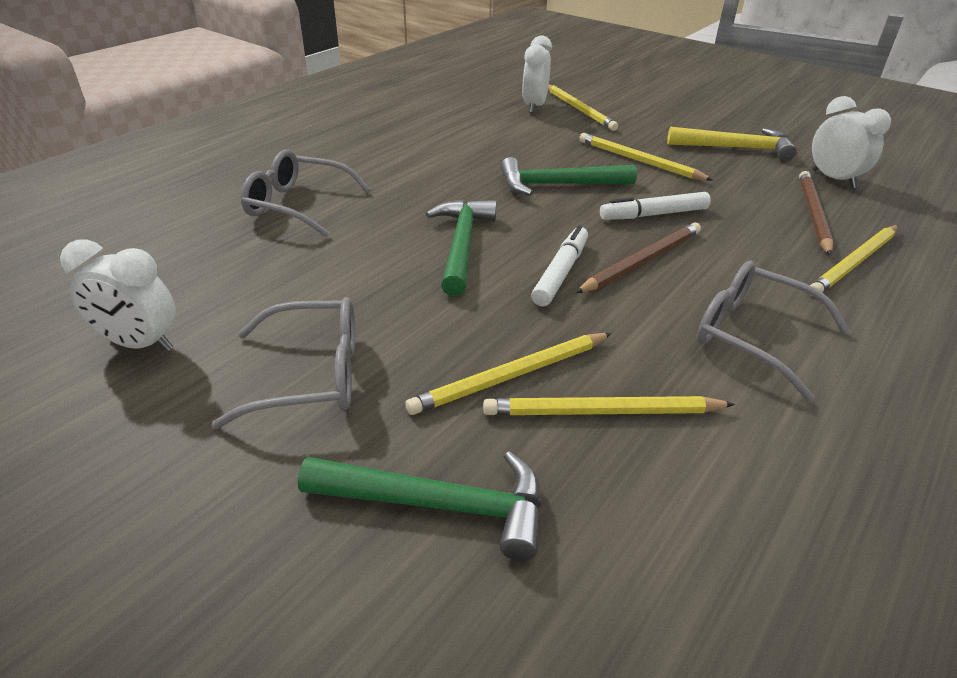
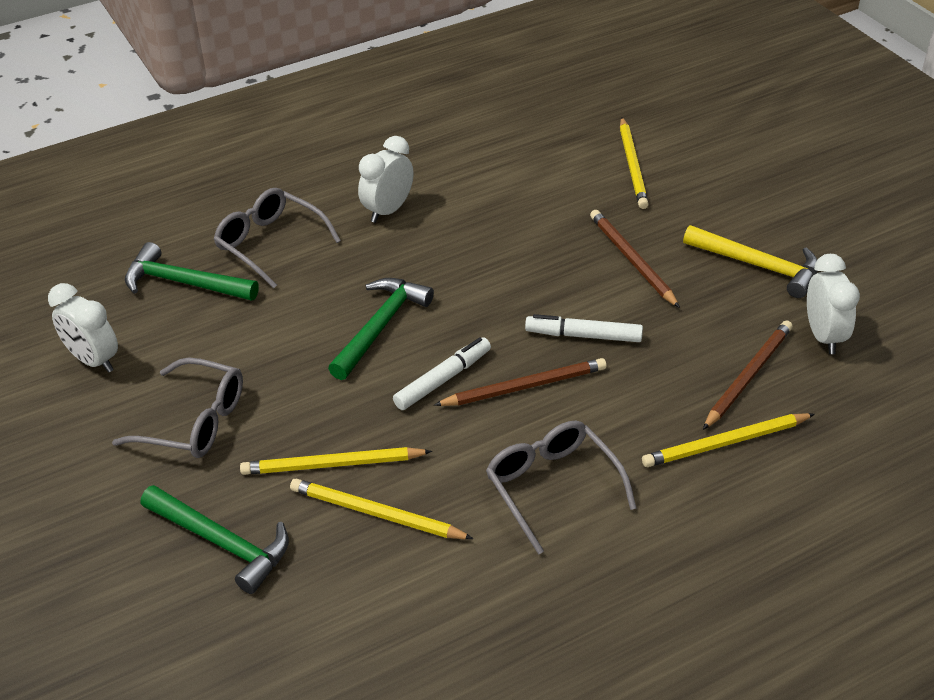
camera: 25 degrees right, 5 degrees up
(534, 107) = (585, 151): white clock -> white clock (388, 210)
(558, 185) = (521, 274): green hammer -> green hammer (184, 282)
(639, 161) = (632, 260): yellow pencil -> brown pencil

